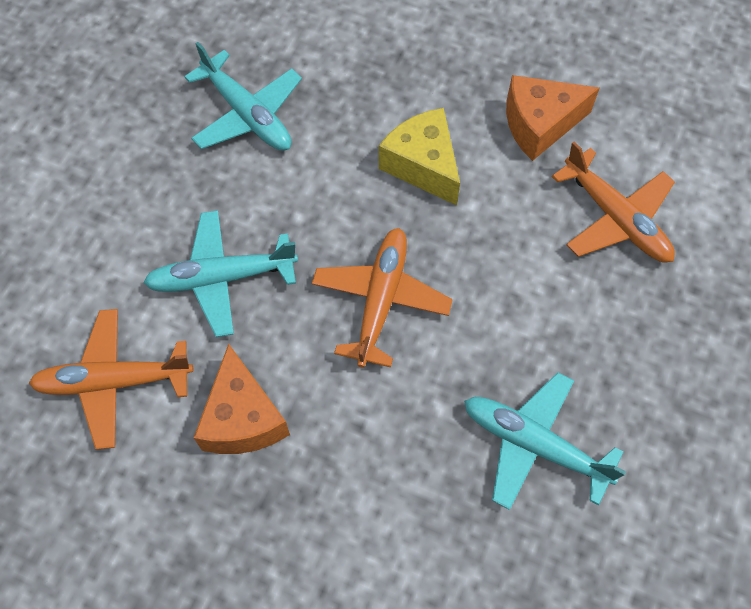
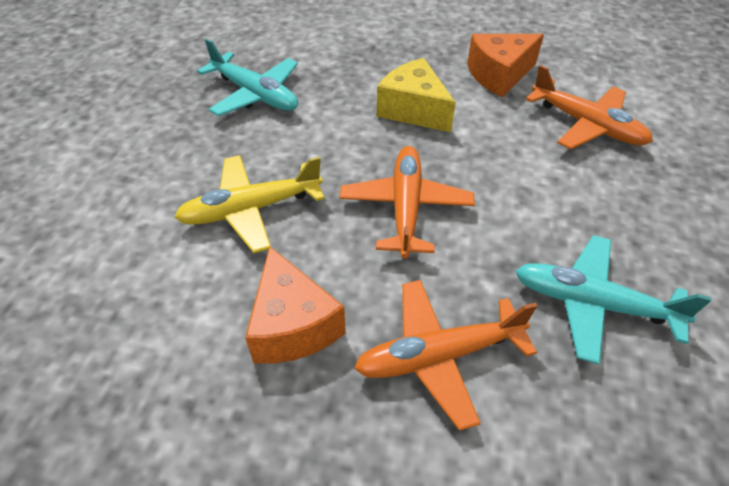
camera: 10 degrees left, 15 degrees down
(114, 381) = (150, 312): orange plane -> orange plane (439, 356)
(222, 278) = (251, 209): turquoise plane -> yellow plane

